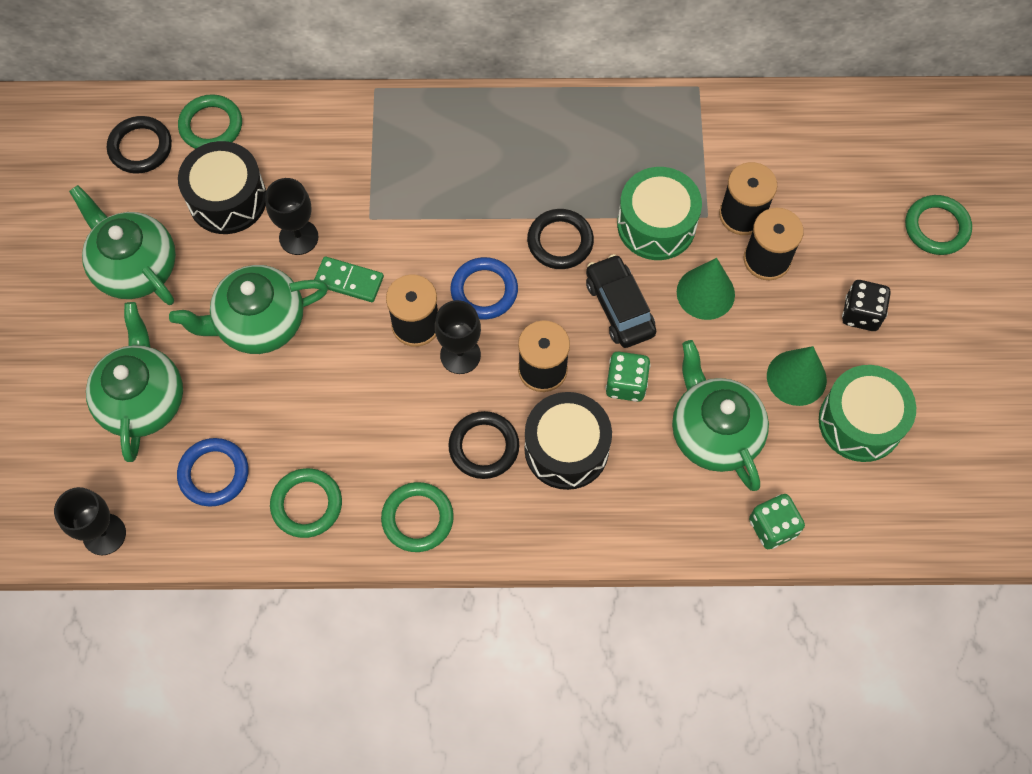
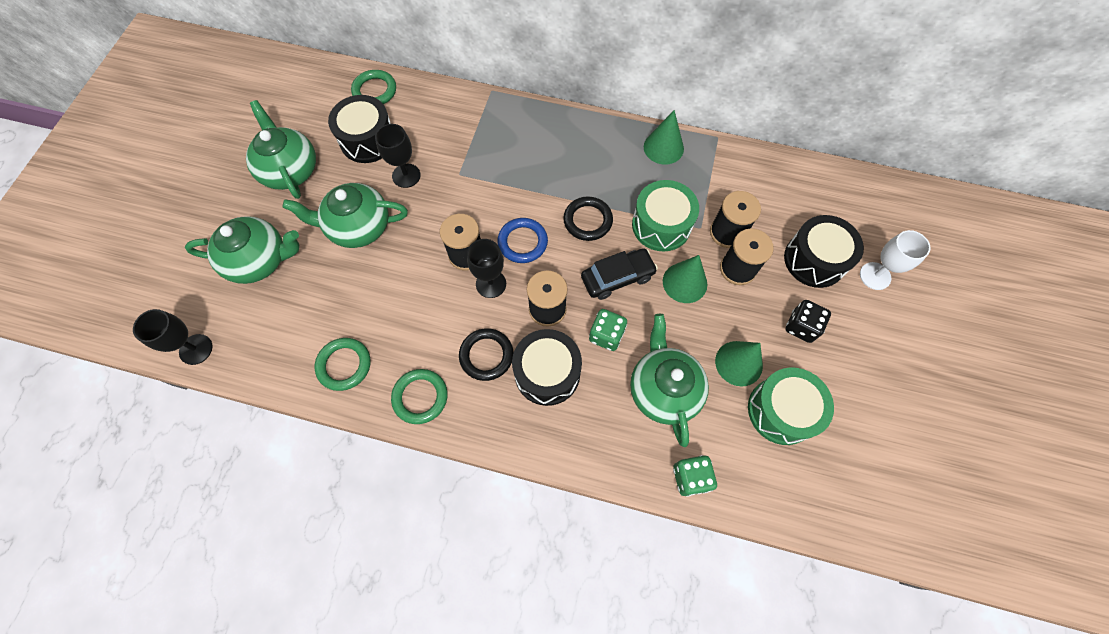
camera: 15 degrees right, 0 degrees up
(140, 147) = (324, 94): black ring -> none
(143, 399) = (260, 260): green teapot -> green teapot turned 75 degrees clockwise
(214, 474) = (288, 325): blue ring -> none
(349, 281) = (430, 213): green domino -> none
(619, 307) = (617, 277): black car -> black car turned 75 degrees clockwise
(631, 118) = (663, 147): none -> green cone
(859, 224) = (814, 260): none -> black drum
(936, 227) = (875, 276): green ring -> white goblet

